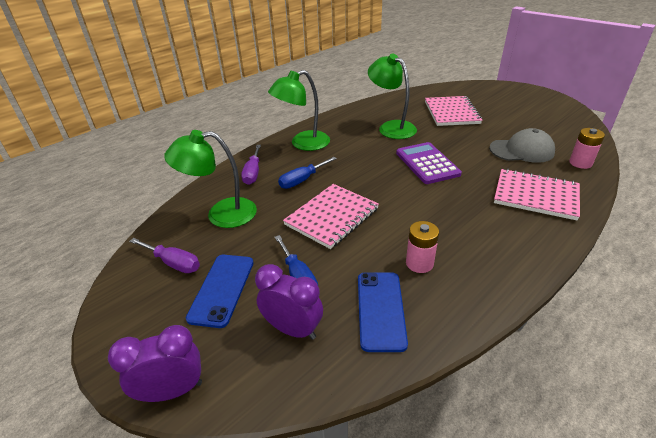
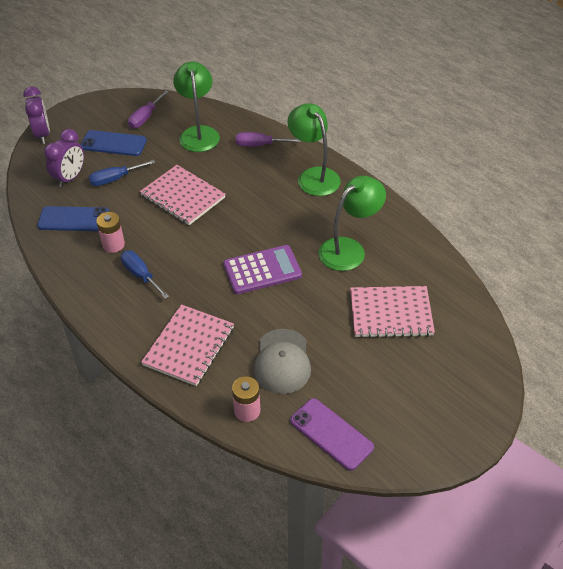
camera: 90 degrees right, 10 degrees up
(302, 180) = (242, 177): blue screwdriver -> blue screwdriver (140, 275)
(572, 131) = (331, 434): none -> purple phone

